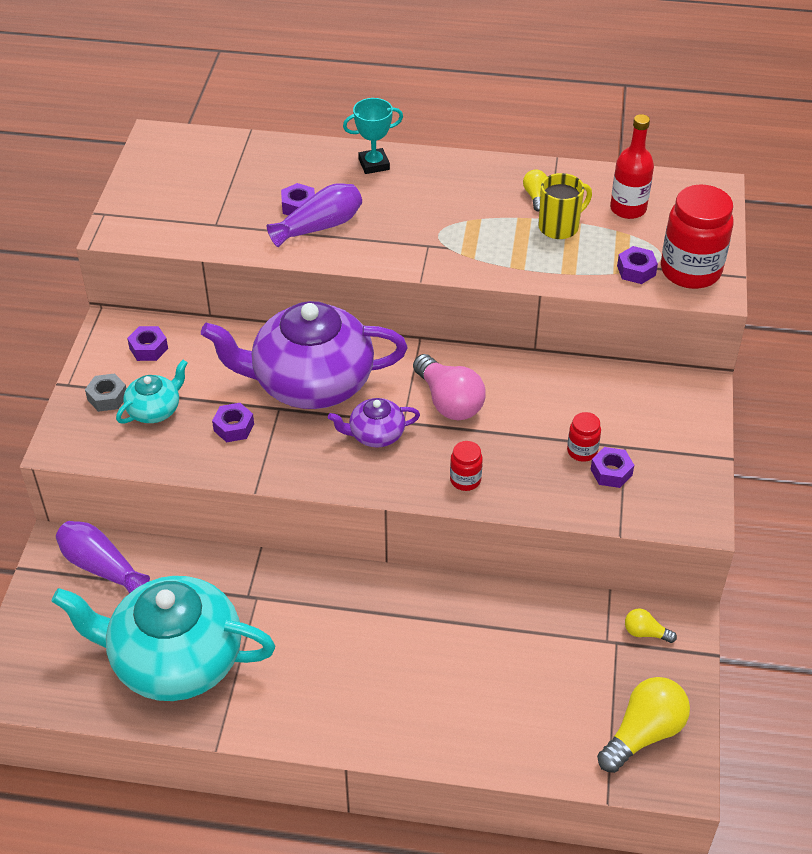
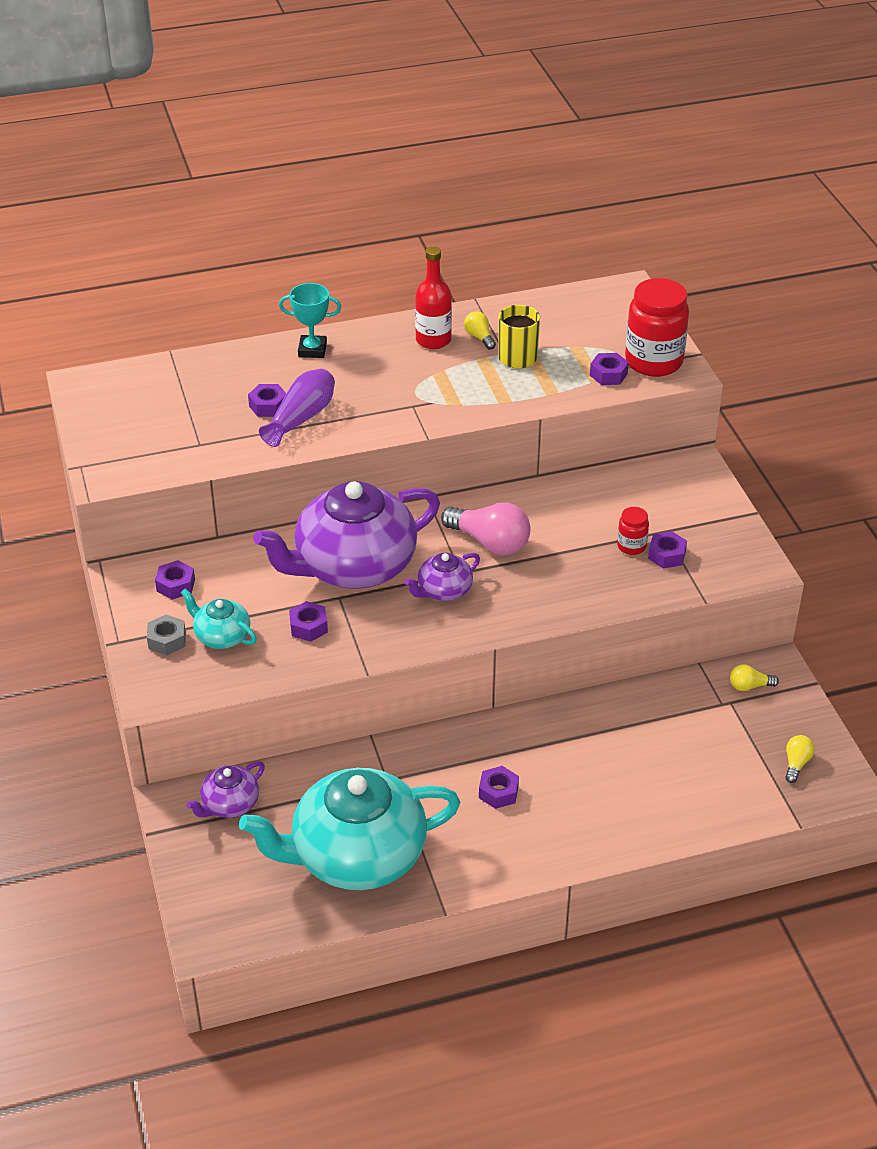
camera: 25 degrees left, 5 degrees down
(101, 567) = (229, 804): purple vase -> purple teapot
(155, 410) = (221, 636): turquoise teapot -> turquoise teapot turned 75 degrees counterclockwise
(338, 648) = (498, 792): none -> purple nut
(374, 164) = (312, 350): turquoise trophy -> turquoise trophy turned 45 degrees clockwise
(465, 480) = (548, 602): red jar -> none
(628, 209) = (567, 325): red bottle -> red bottle (433, 340)
(643, 733) = (796, 764): yellow light bulb -> yellow light bulb, size x0.50

